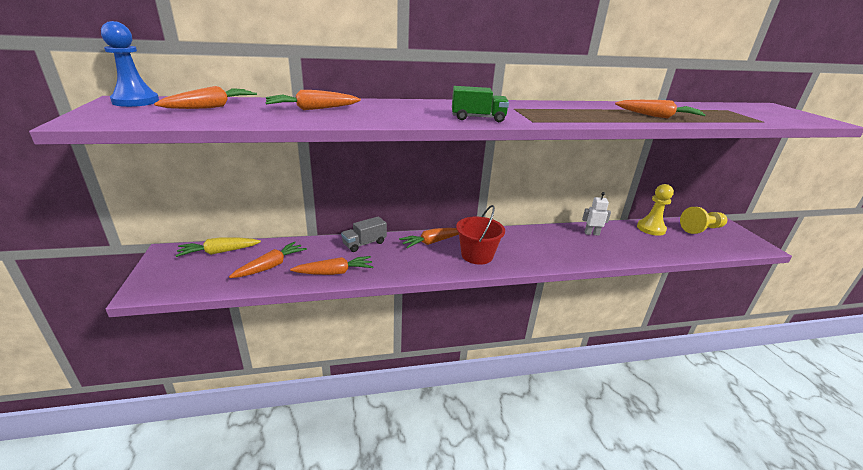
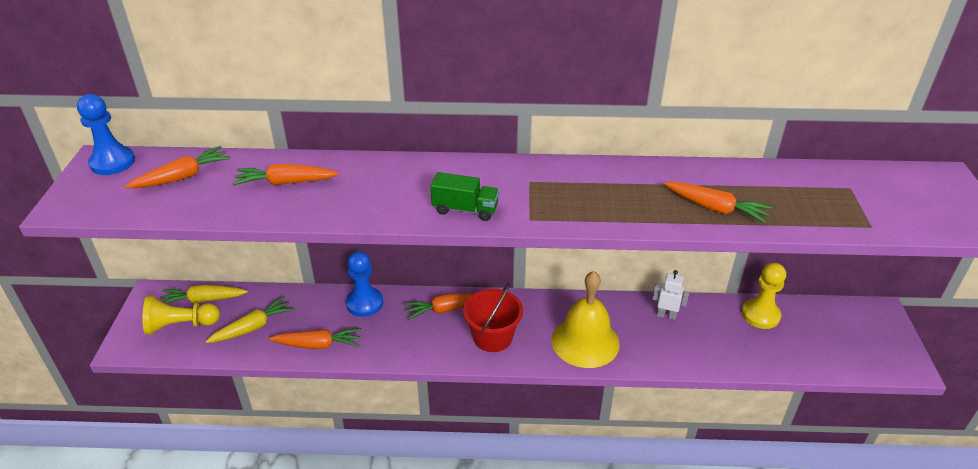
camera: 15 degrees right, 10 degrees up
(271, 266) = (253, 327): orange carrot -> yellow carrot
(364, 243) = (364, 303): grey truck -> blue pawn
(546, 252) = (585, 341): none -> yellow bell
(701, 229) = (839, 324): yellow pawn -> yellow pawn (181, 325)

